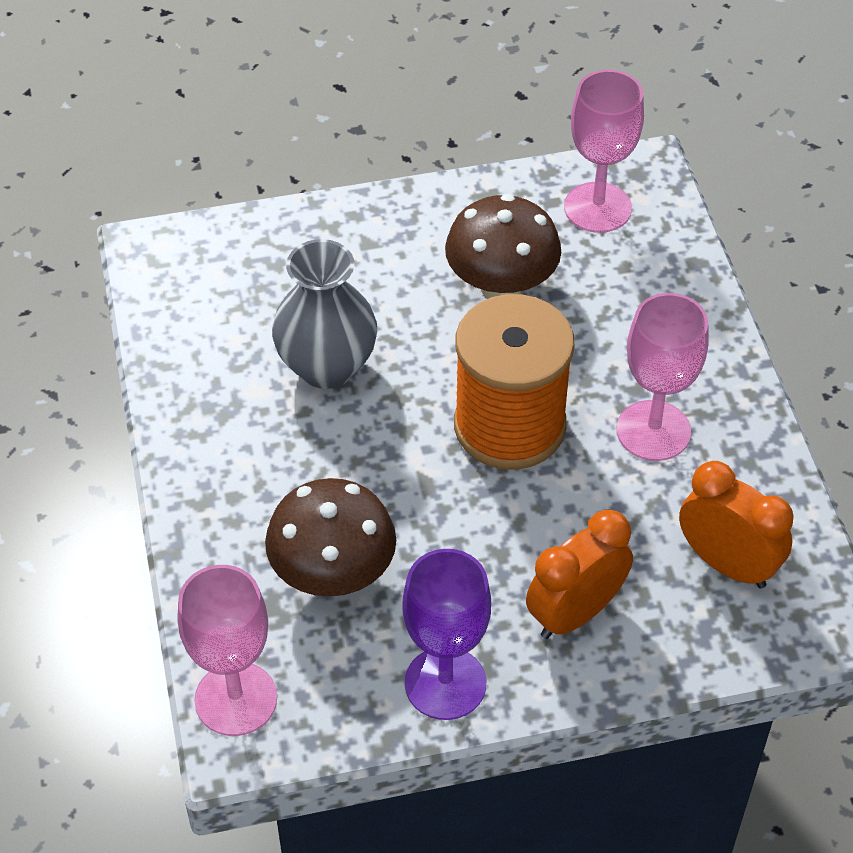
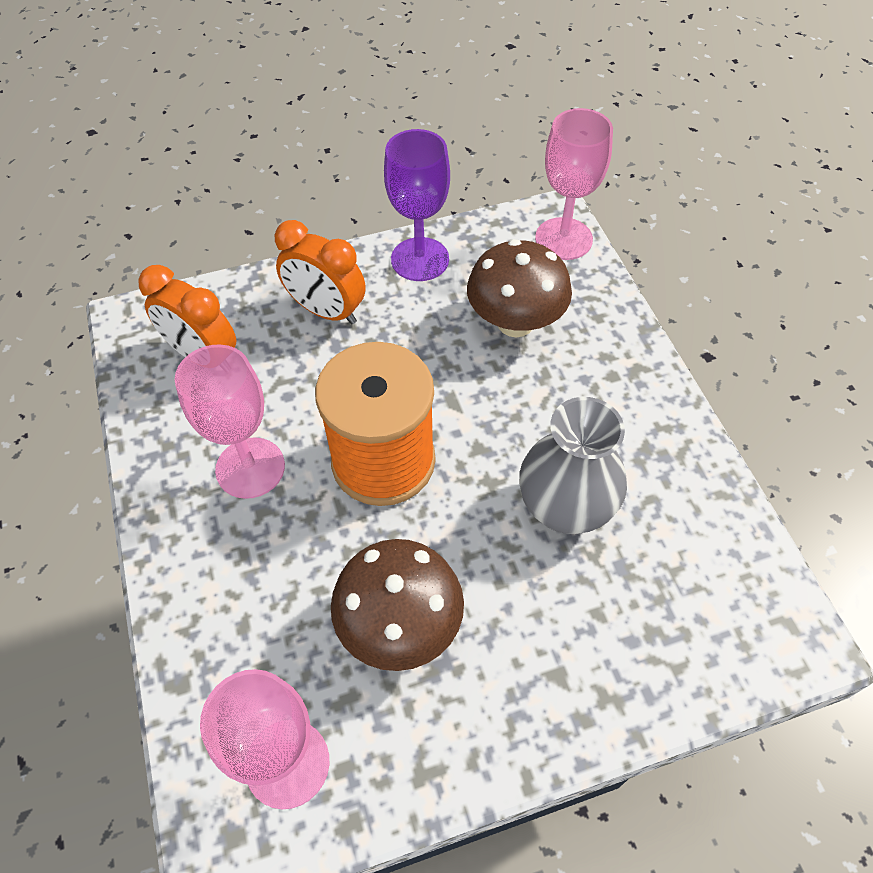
camera: 175 degrees right, 5 degrees up
(575, 613) = (326, 311): orange clock -> orange clock turned 75 degrees clockwise

